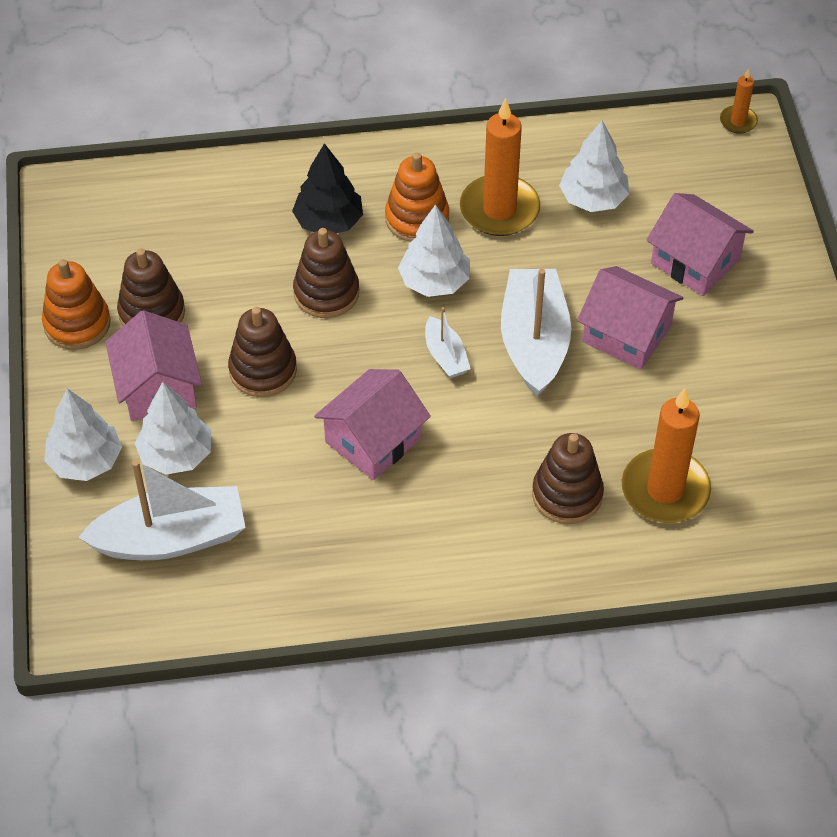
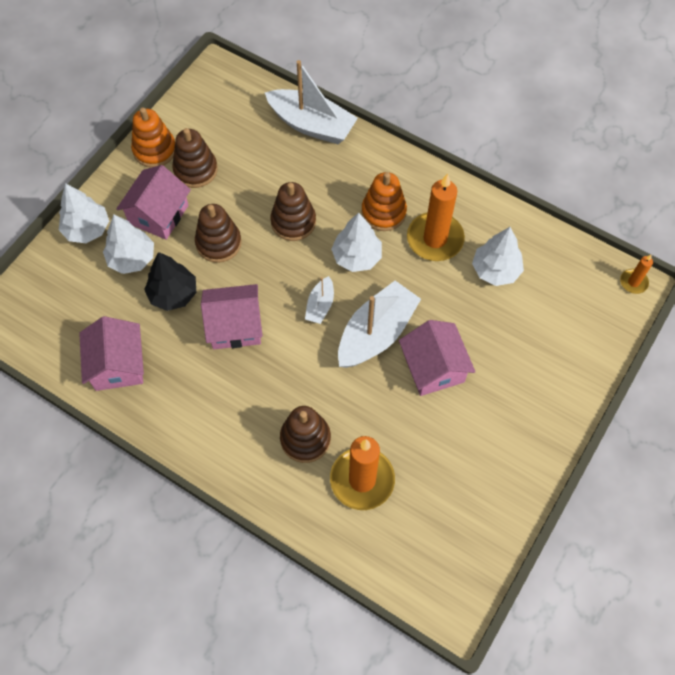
camera: 40 degrees right, 10 degrees up
(171, 538) = (85, 303): white boat -> white boat (311, 125)
(329, 221) = (334, 181): black tree -> black tree (173, 294)
(695, 261) = (518, 352): pink house -> pink house (118, 365)

